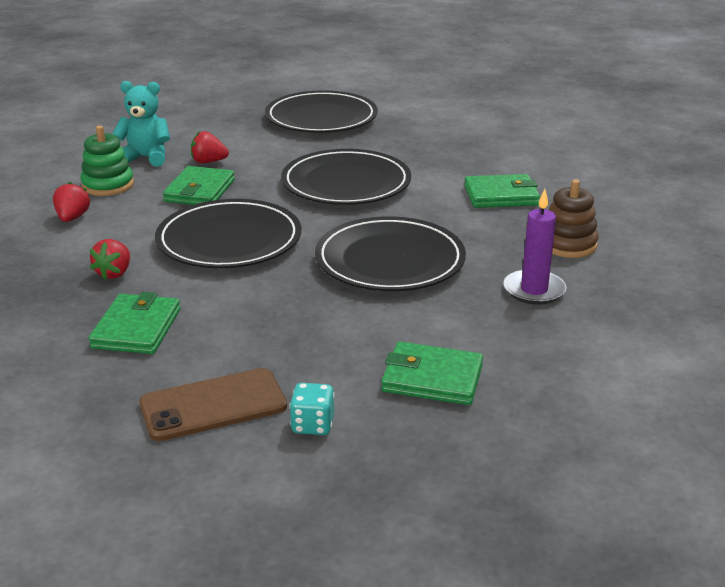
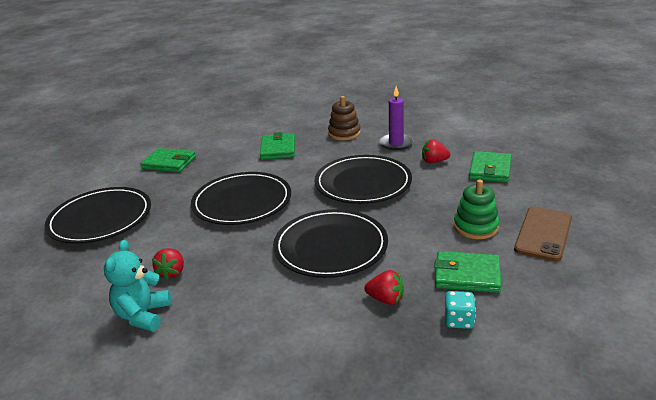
camera: 85 degrees left, 0 degrees up
(72, 218) = (276, 345): red strawberry -> red strawberry (434, 161)
(108, 185) = (203, 333): green stacking toy -> green stacking toy (475, 227)
(200, 191) = (235, 271): green wallet -> green wallet (169, 163)
(213, 405) = (543, 233): brown phone -> brown phone turned 45 degrees clockwise
(312, 425) = (546, 201): turquoise dice -> turquoise dice (458, 320)

